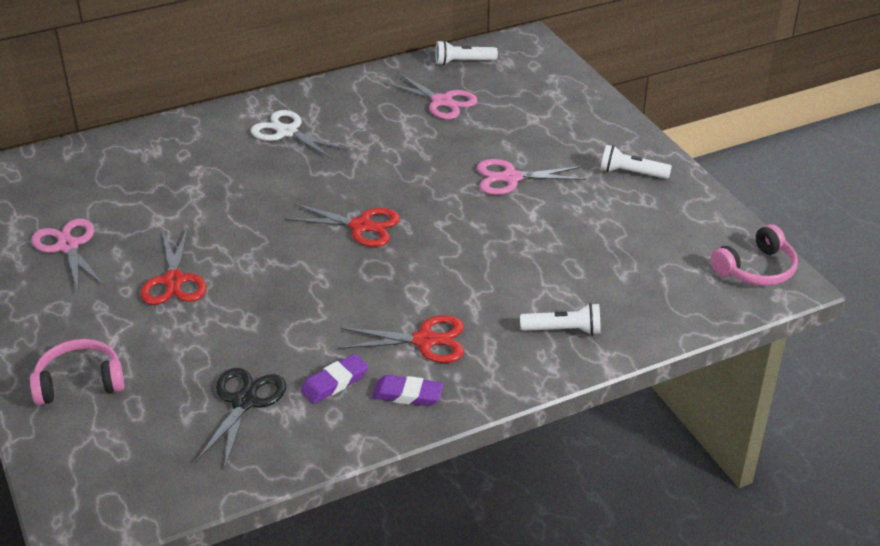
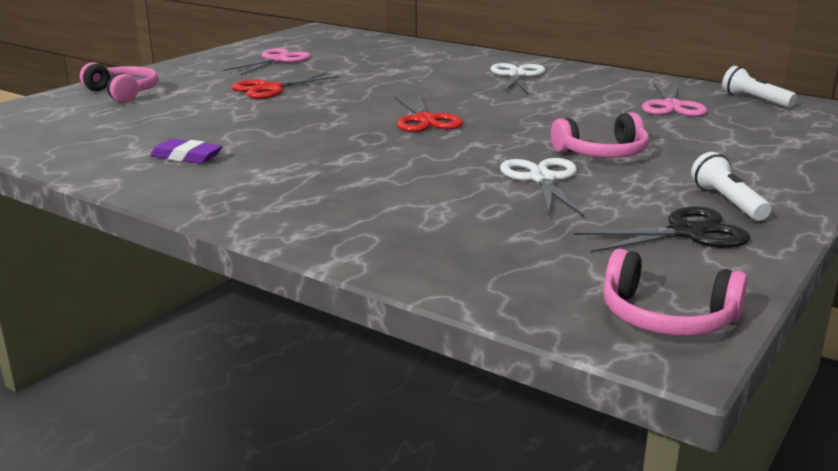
camera: 60 degrees right, 15 degrees down
(244, 402) = (135, 136): black scissors -> black scissors (686, 233)
(407, 395) = (192, 184): purple eraser -> none
(425, 340) = (283, 174): red scissors -> none
(511, 178) = (603, 153): pink scissors -> pink headphones
(537, 225) = (542, 179): none -> white scissors
(563, 330) = (371, 227): white flashlight -> none

